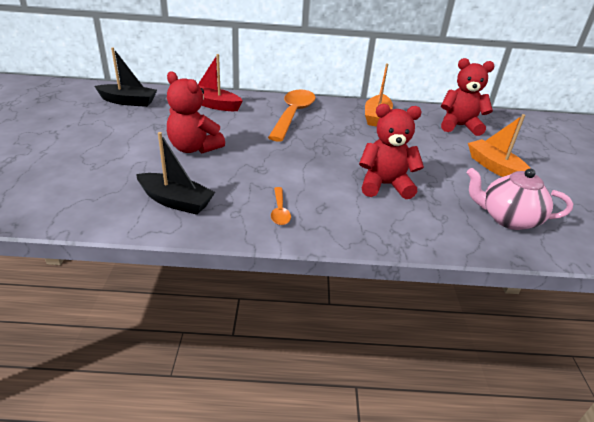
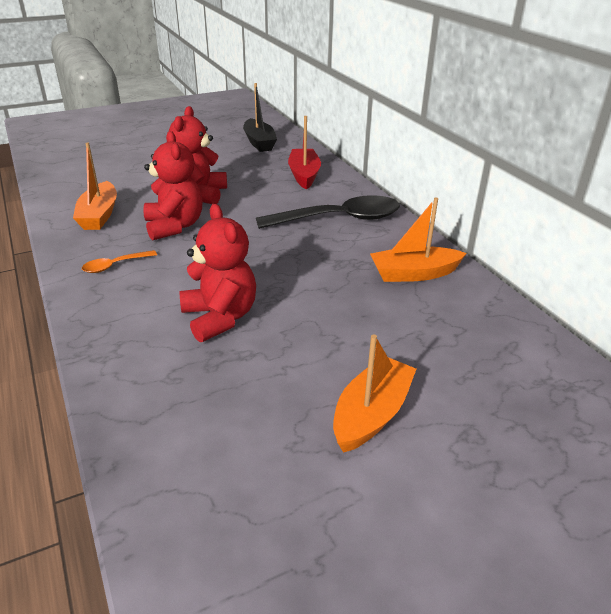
camera: 65 degrees right, 0 degrees up
(176, 201) = (99, 215): black boat -> orange boat
(293, 115) = (339, 219): orange spoon -> black spoon
(459, 126) = (488, 354): red teddy bear -> red teddy bear (174, 226)
(507, 218) = (211, 444): pink teapot -> none

